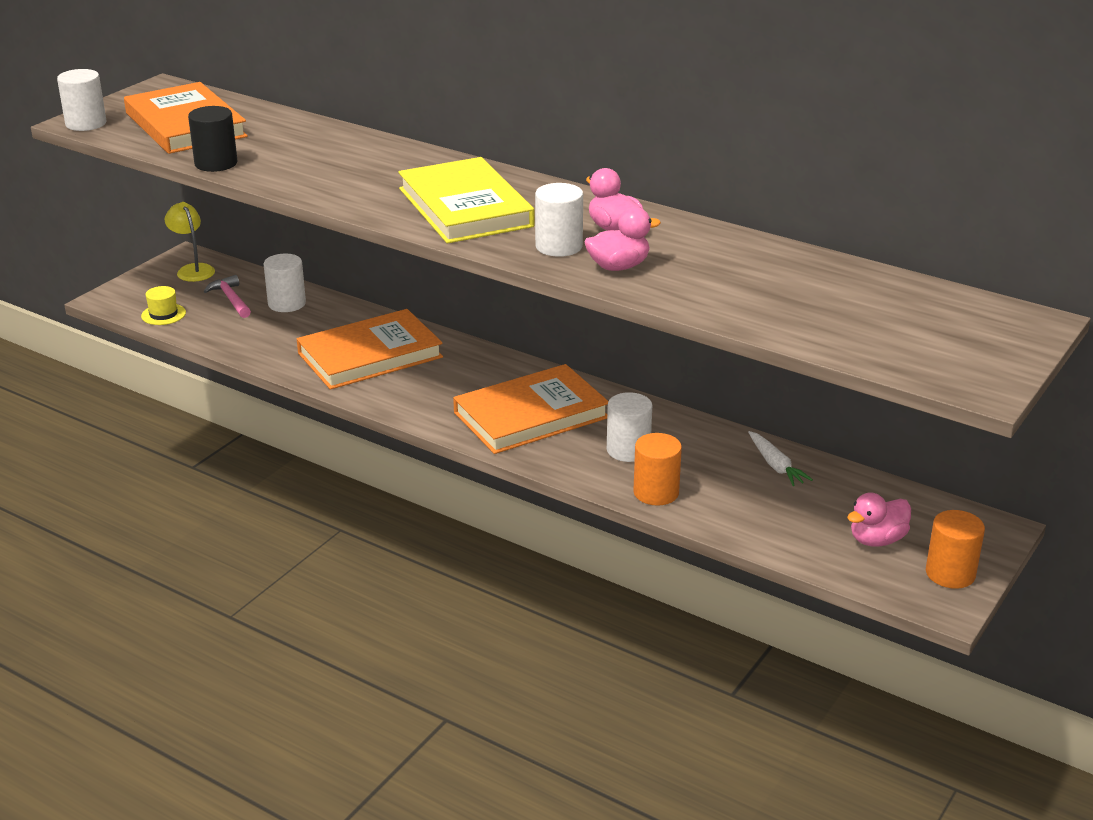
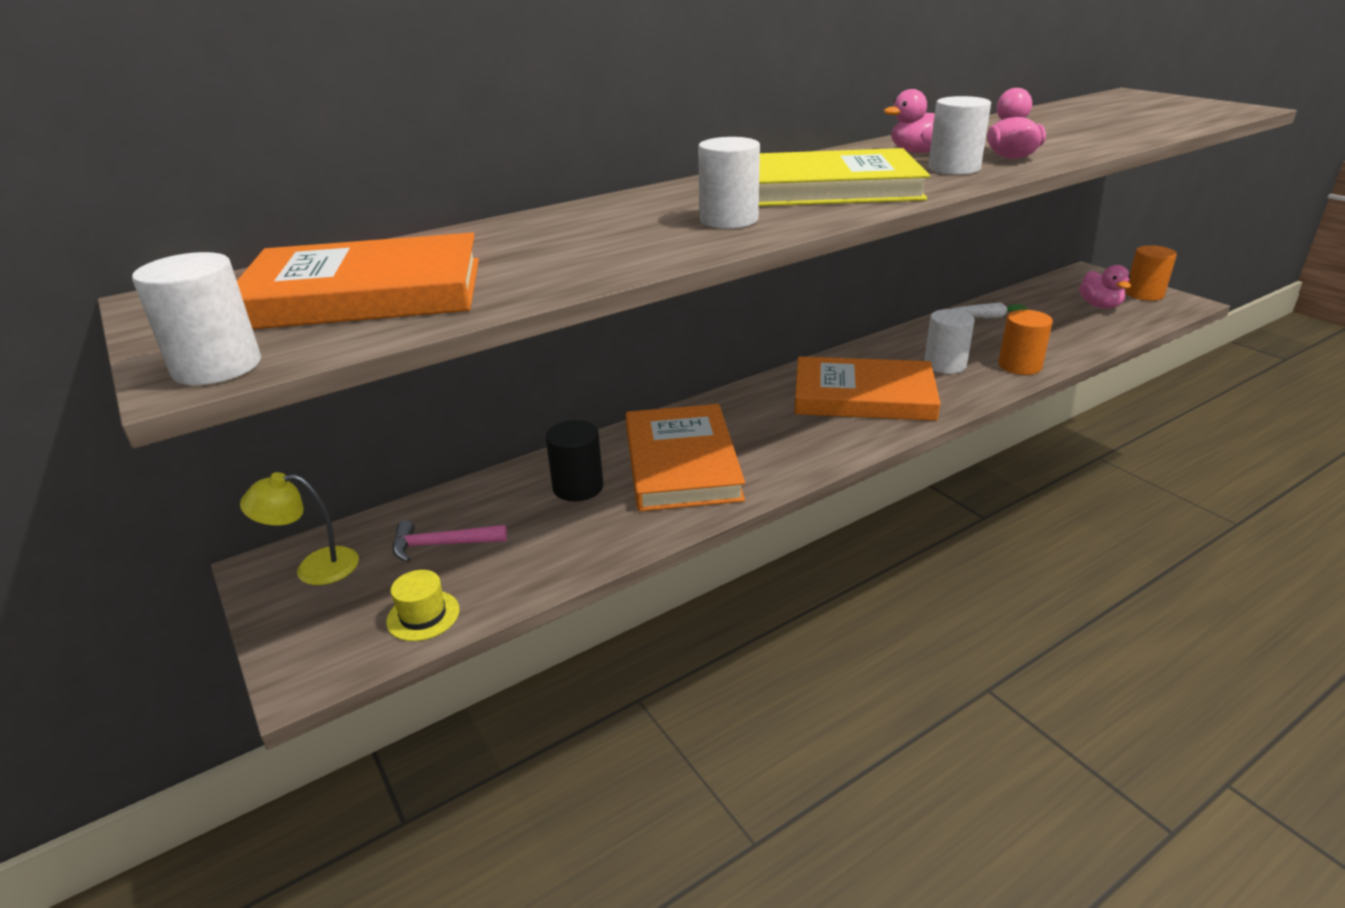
camera: 65 degrees left, 0 degrees up
(216, 163) = (554, 284): black cylinder -> black cylinder (578, 487)
(287, 303) = (501, 501): white cylinder -> white cylinder (729, 220)
(531, 415) = (863, 396): orange book -> orange book turned 75 degrees counterclockwise

